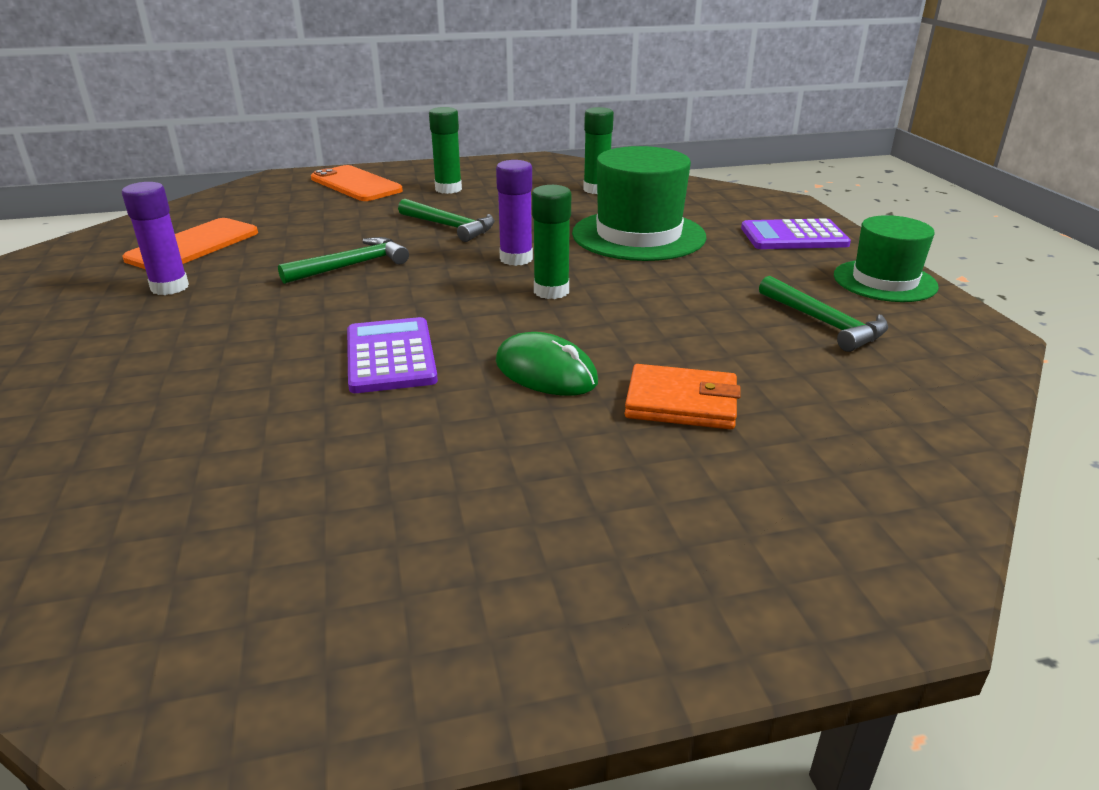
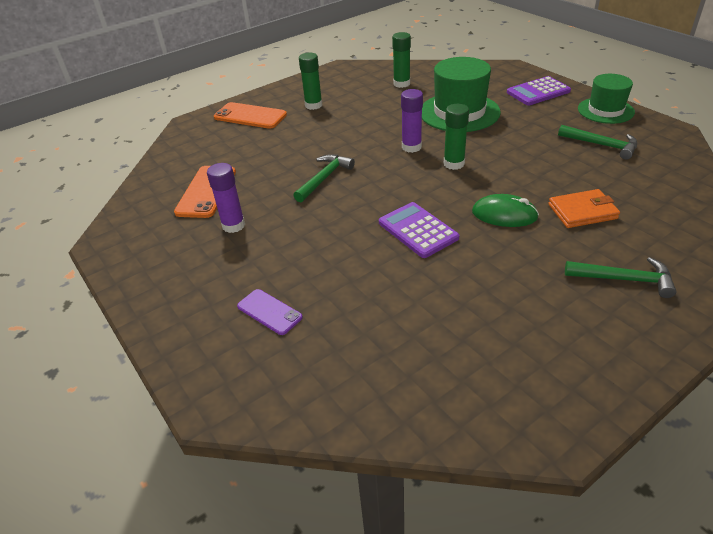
camera: 20 degrees left, 10 degrees up
(63, 394) = (269, 312): none -> purple phone
(450, 227) = (348, 134): green hammer -> green hammer (624, 279)

